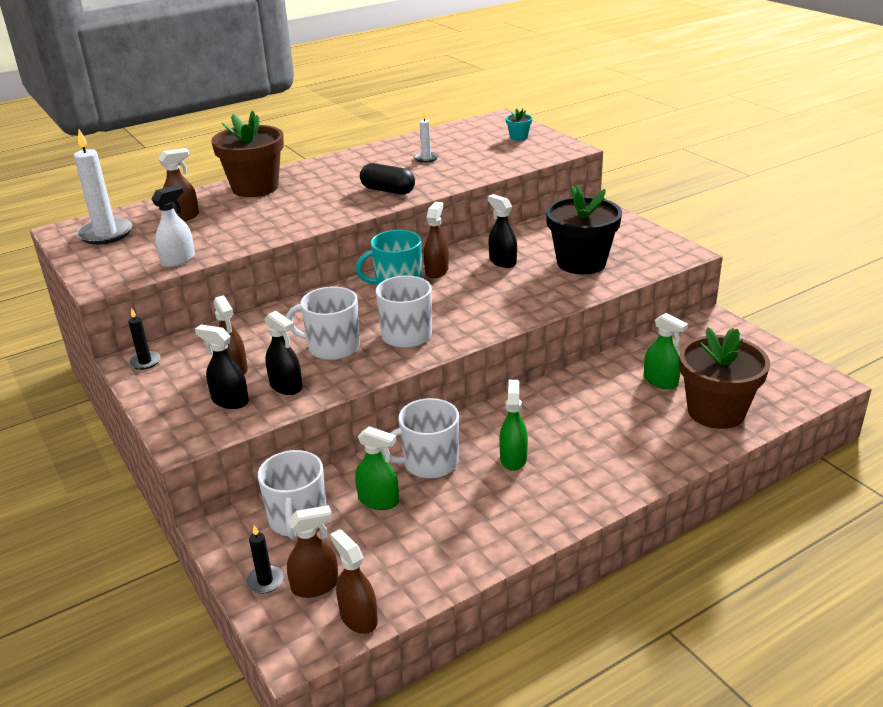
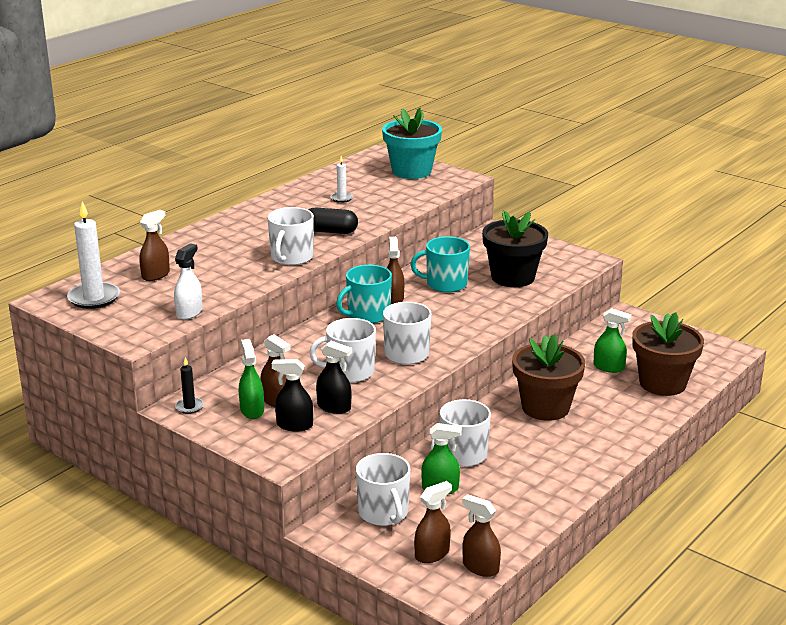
camera: 20 degrees left, 5 degrees down
(255, 188) = (201, 241): brown flower pot -> brown flower pot (545, 407)
(265, 581) = (389, 558): black candle -> none
(326, 214) = (291, 257): none -> white mug
(502, 261) = (445, 284): black spray bottle -> turquoise mug
(513, 458) = (527, 441): green spray bottle -> green spray bottle (252, 410)
(518, 137) = (411, 171): turquoise flower pot -> turquoise flower pot, size x2.38

